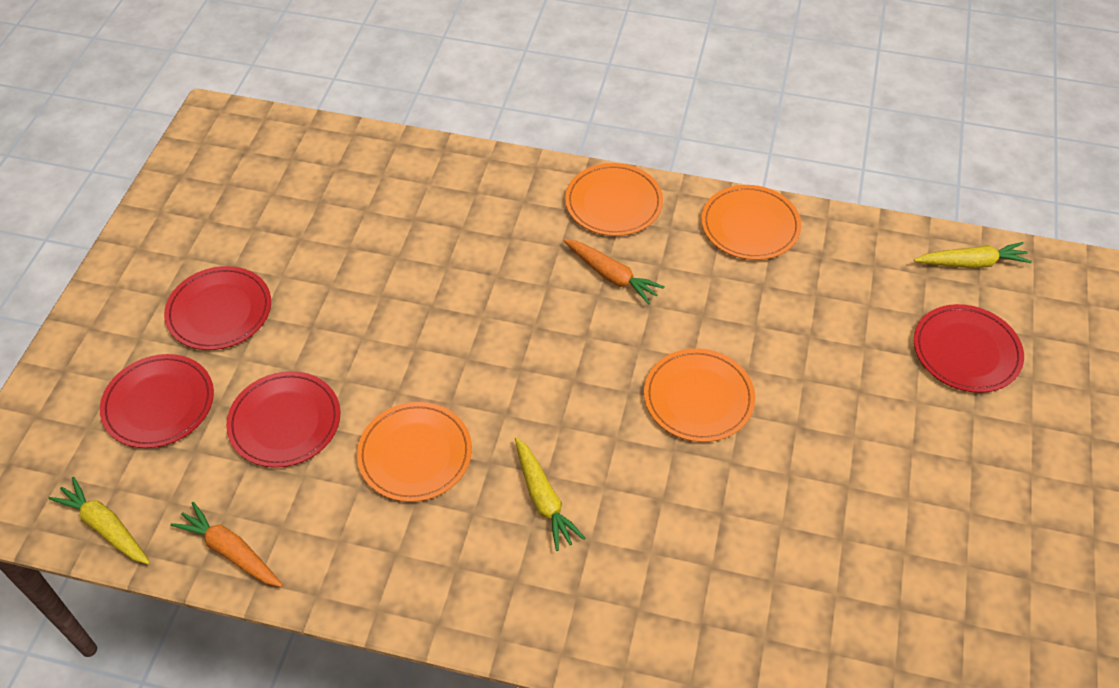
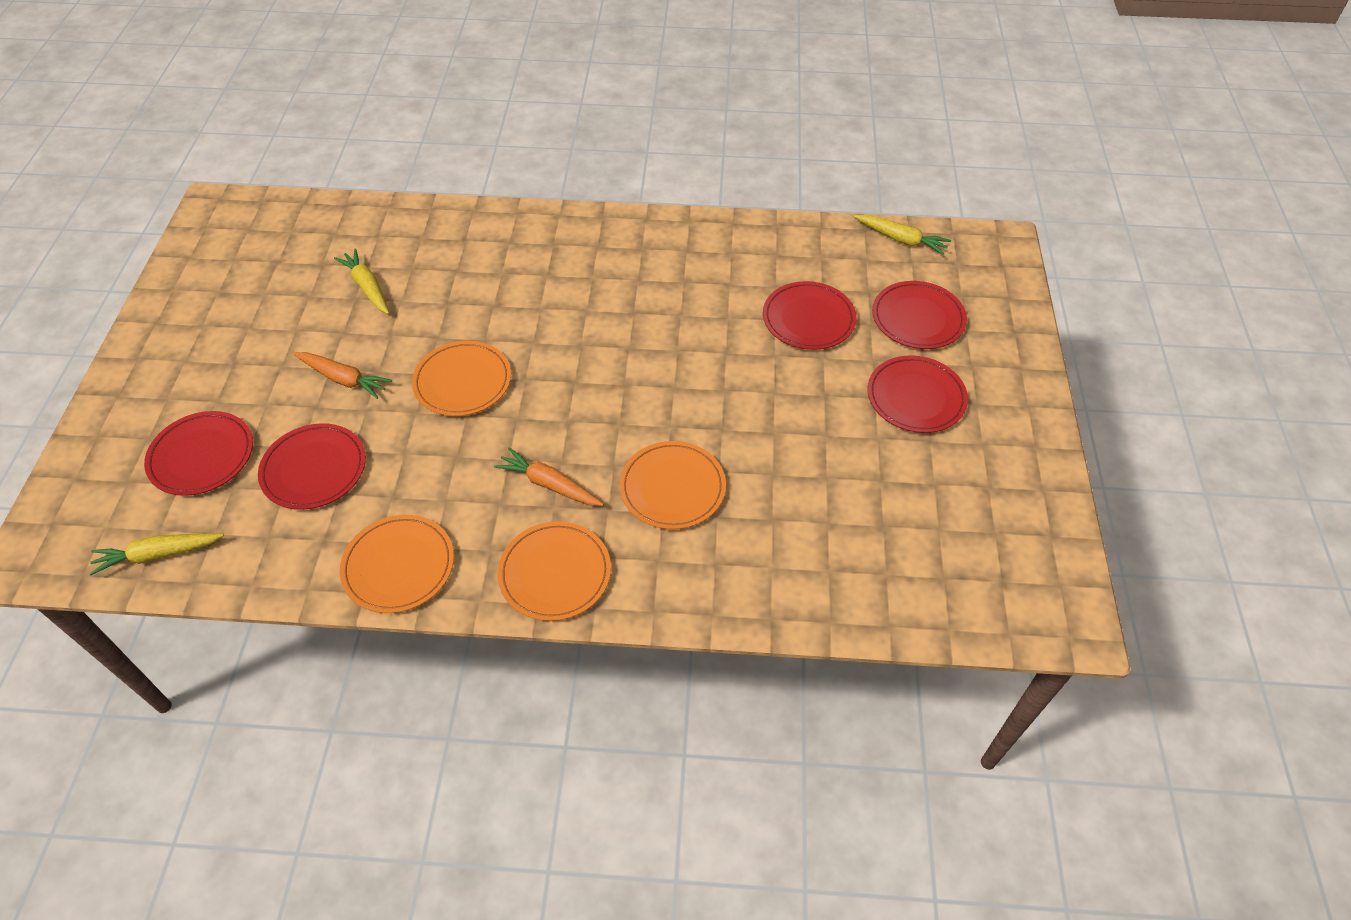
camera: 170 degrees right, 0 degrees up
(230, 551) = (804, 237): orange carrot -> orange carrot (344, 379)
(415, 454) = (694, 310): orange plate -> orange plate (672, 487)
(543, 499) = (586, 294): yellow carrot -> yellow carrot (367, 287)
(845, 322) = (314, 469): none -> red plate

